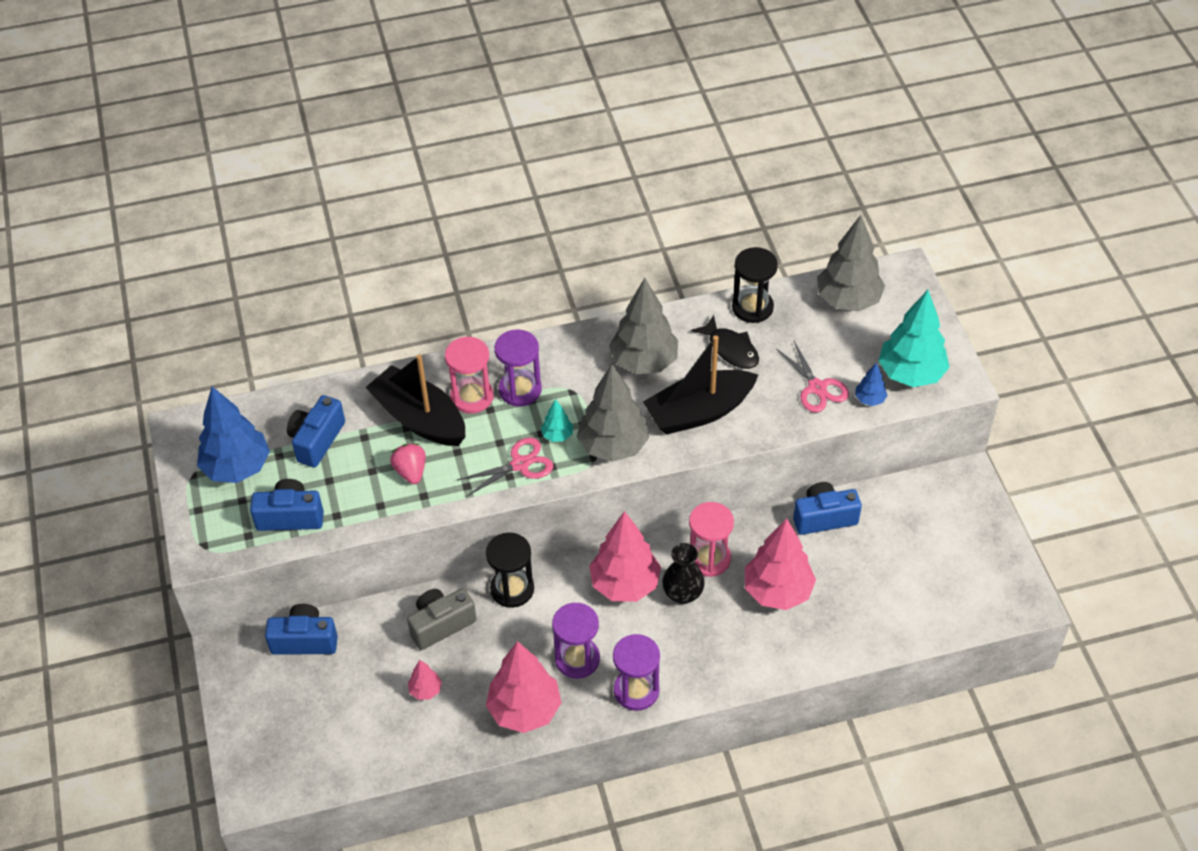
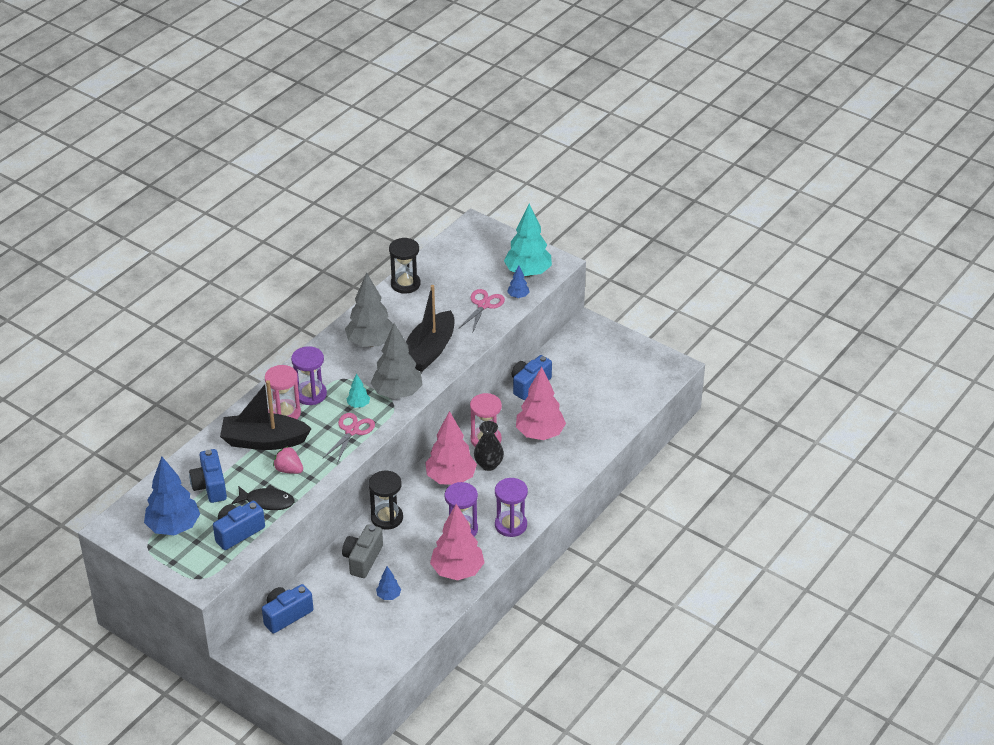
camera: 40 degrees left, 10 degrees down
(425, 690) = (388, 596): pink tree -> blue tree
(731, 349) = (415, 311): black fish -> black fish (267, 501)
(817, 387) = (483, 305): pink scissors -> pink scissors turned 90 degrees counterclockwise
(848, 300) = (456, 254): grey tree -> none

